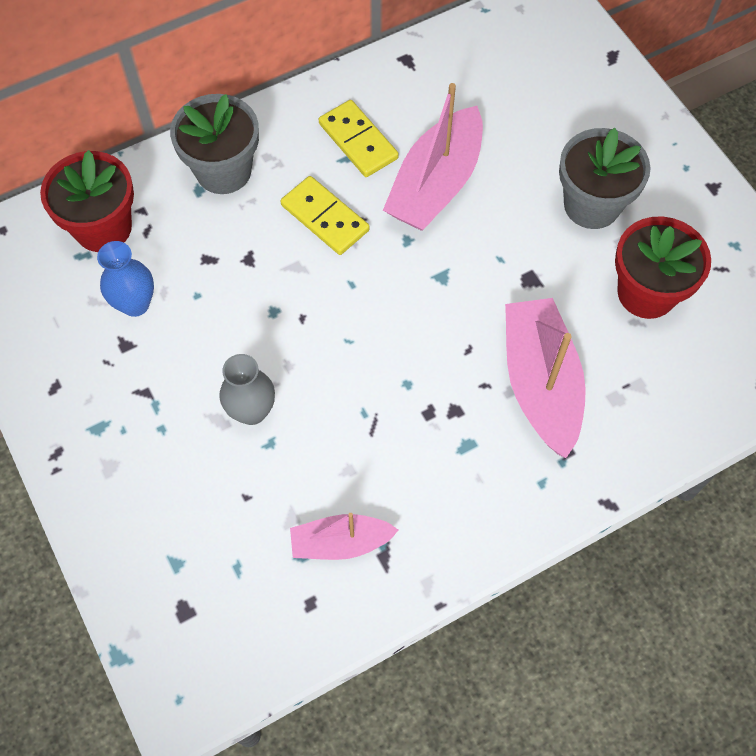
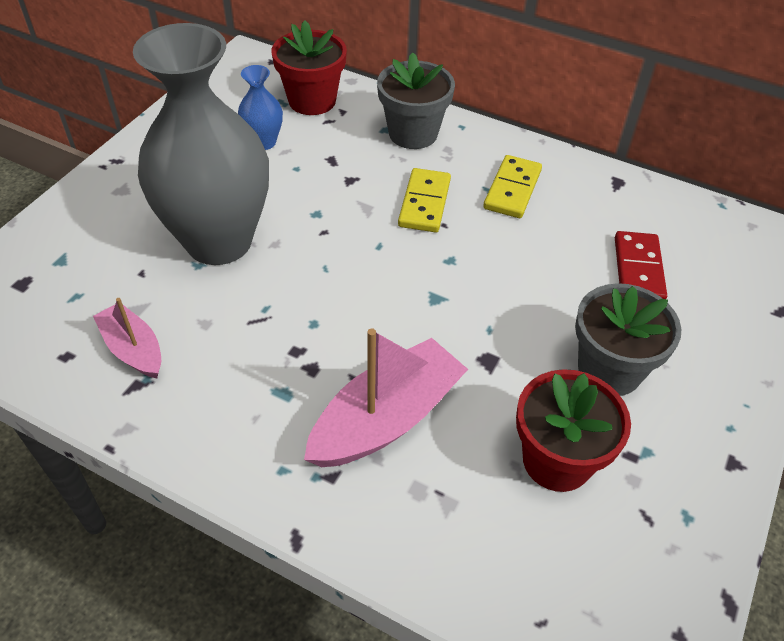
camera: 55 degrees right, 15 degrees down
(252, 411) = (219, 241): grey vase -> grey vase, size x2.41
(436, 184) = (520, 253): pink boat -> none
(511, 116) = (638, 269): none -> red domino

